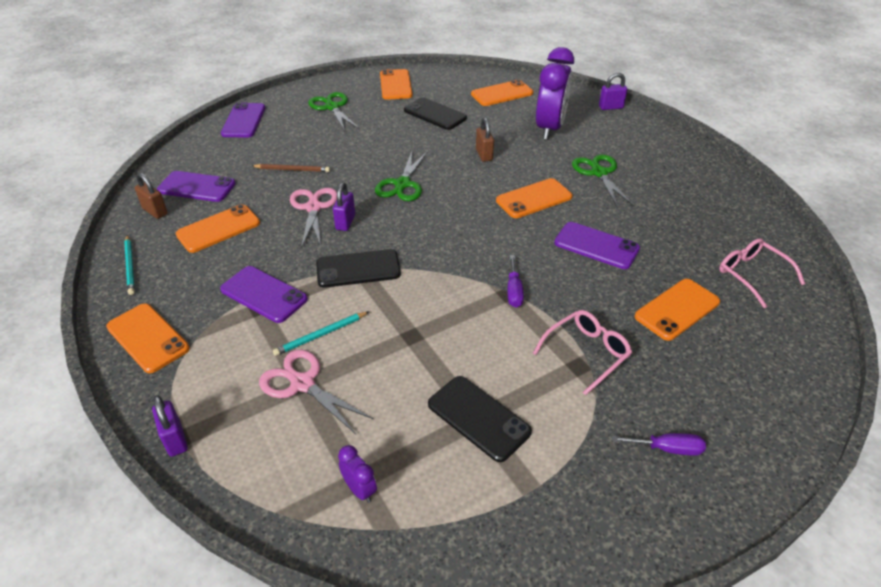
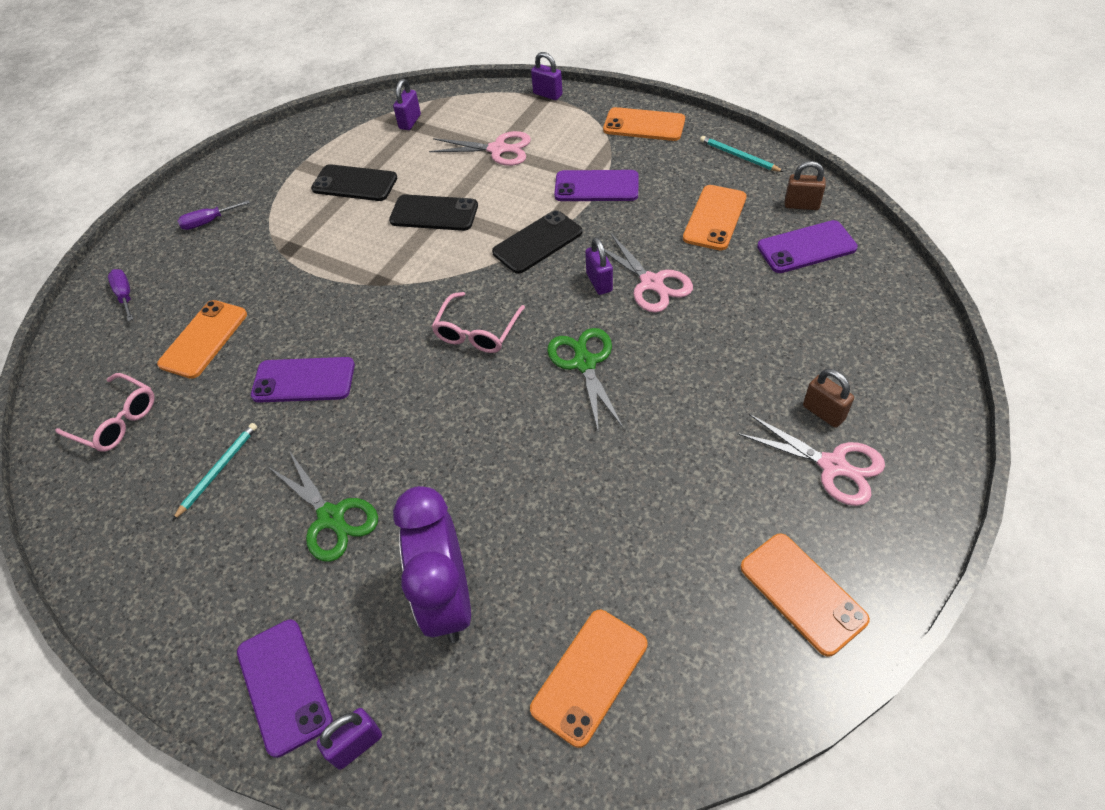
camera: 155 degrees right, 10 degrees up
(244, 121) = (911, 368): purple phone -> purple phone (284, 686)
(292, 170) = (737, 320): brown pencil -> none
(321, 335) = (516, 181): turquoise pencil -> turquoise pencil (218, 470)
(332, 107) = (832, 465): green scissors -> pink scissors
(360, 489) = (410, 122): purple clock -> purple padlock
(435, 114) = (660, 536): black phone -> black phone (434, 213)
(484, 155) = (517, 473): brown padlock -> brown padlock (823, 412)
(514, 291) = (373, 287): purple screwdriver -> purple screwdriver (125, 295)
(534, 199) = (405, 419): orange phone -> none
(586, 353) = (285, 261): pink glasses -> pink glasses (477, 332)

